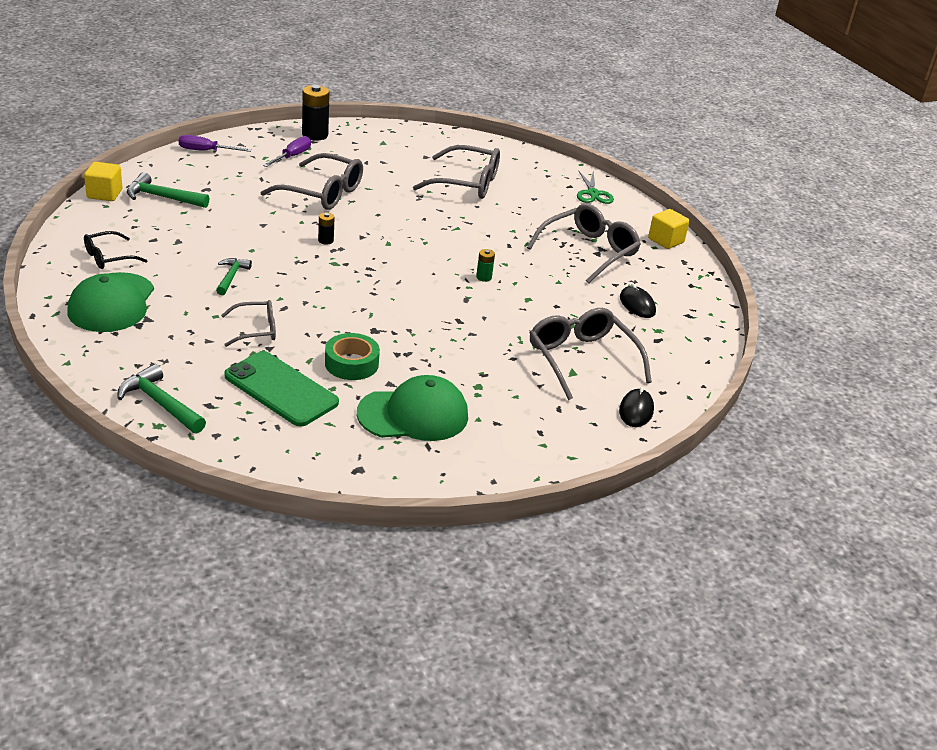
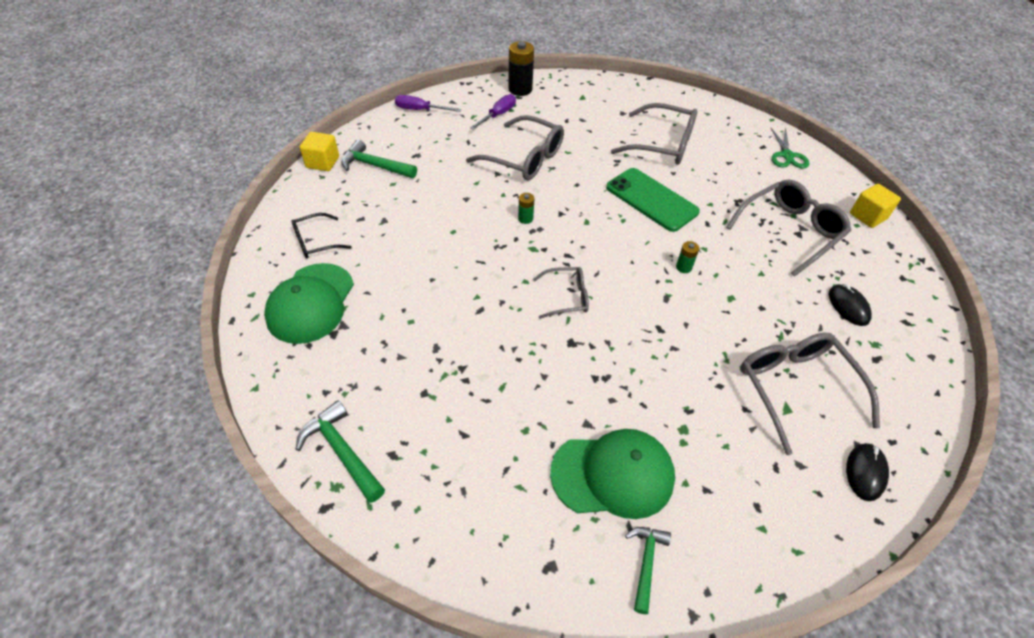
camera: 10 degrees right, 15 degrees up
(231, 277) = (431, 267): green hammer -> green hammer (646, 563)
(256, 330) = (450, 341): grey glasses -> grey glasses (566, 297)
(281, 389) = (470, 431): green phone -> green phone (651, 200)
(325, 240) = (525, 219): black battery -> green battery
(351, 363) = (546, 392): green tape -> none

